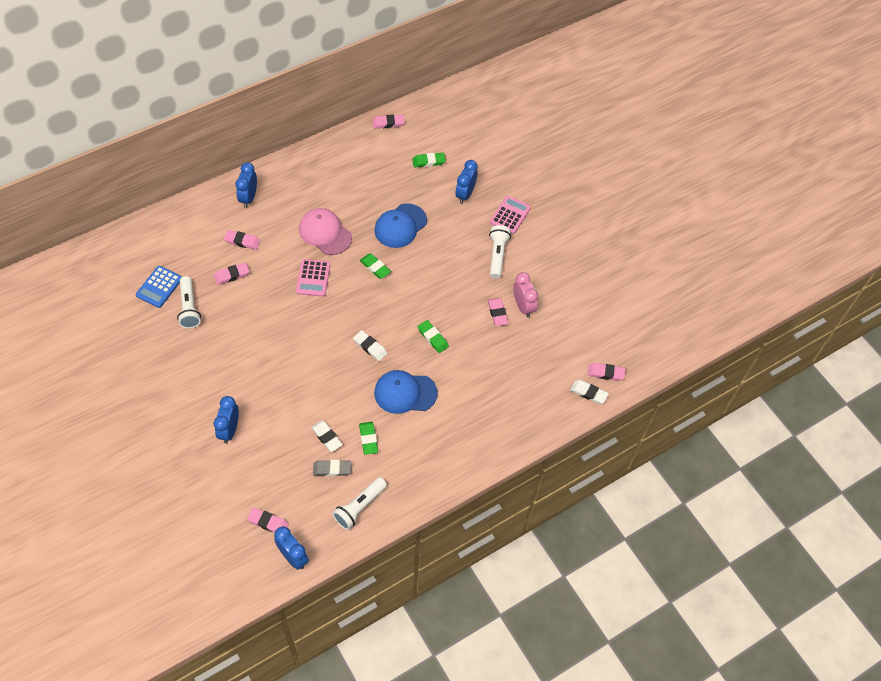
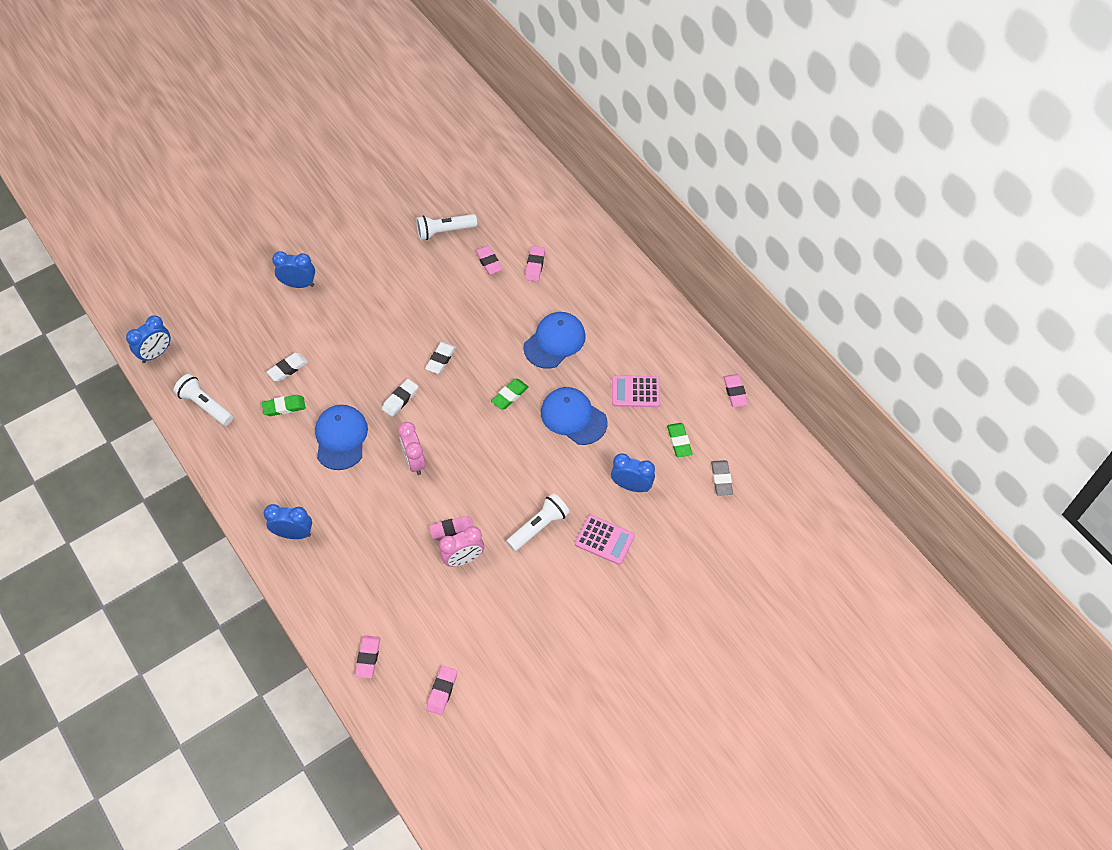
camera: 90 degrees right, 0 degrees up
(159, 287) = (469, 203): blue calculator -> none
(248, 198) = (596, 264): blue clock -> blue clock (293, 533)
(268, 522) = (194, 328): pink eraser -> pink eraser (442, 691)
(313, 278) = (490, 336): pink calculator -> pink calculator (635, 392)
(325, 233) = (554, 341): pink cap -> blue cap
(332, 469) = (250, 377): grey eraser -> grey eraser (721, 479)
(433, 338) = (414, 461): green eraser -> pink clock
(497, 255) = (539, 527): white flashlight -> white flashlight turned 45 degrees counterclockwise
(588, 393) = (339, 636): white eraser -> white eraser (440, 359)

